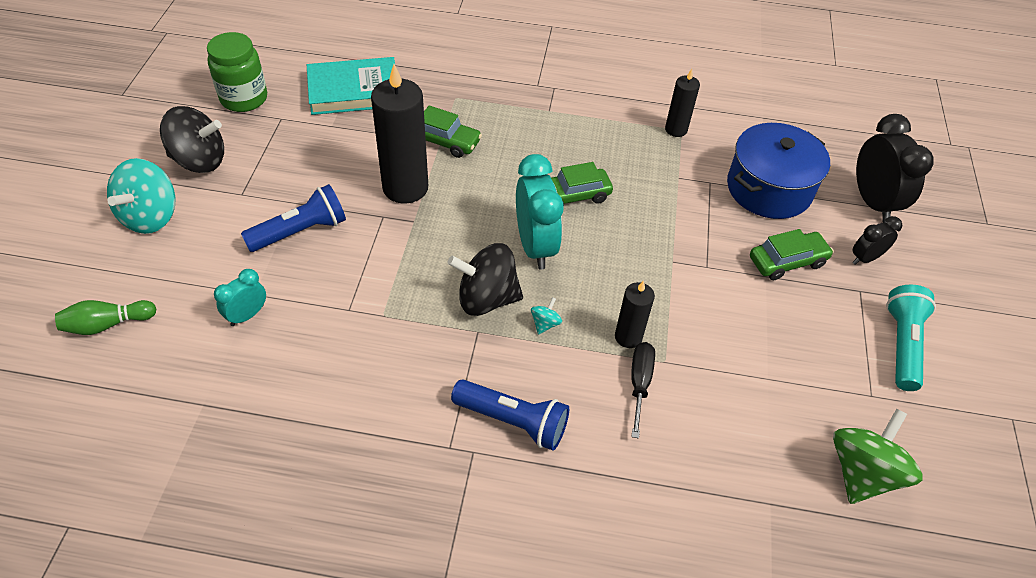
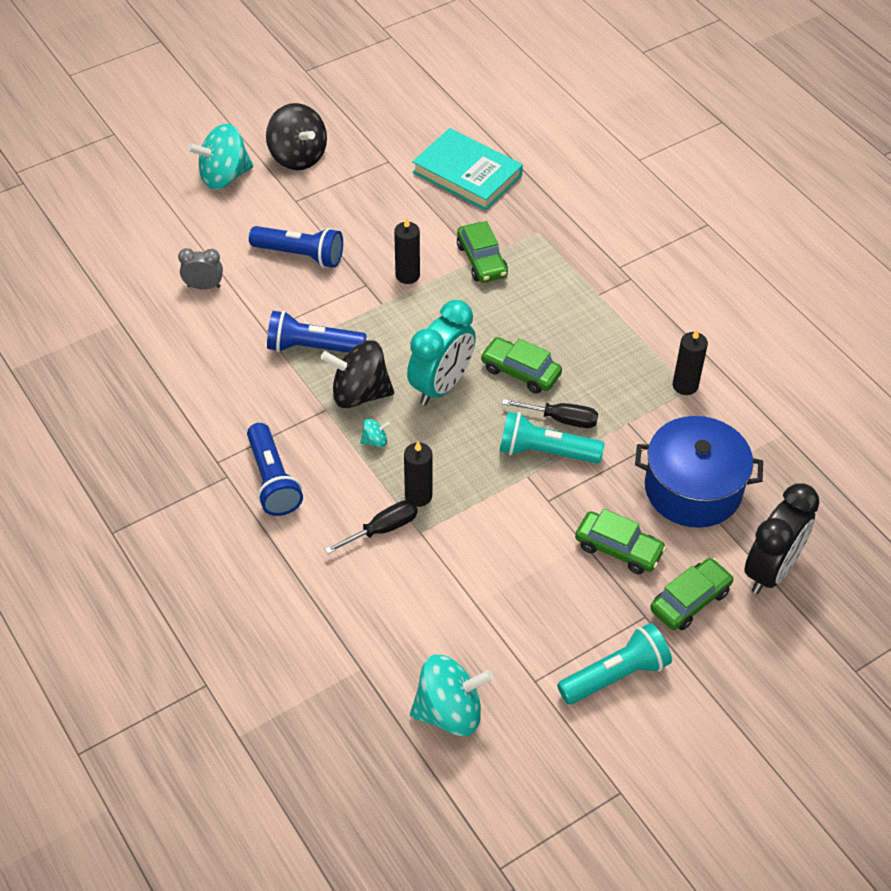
camera: 50 degrees right, 0 degrees up
(107, 324) = (124, 231): green bowling pin -> none
(244, 98) = (381, 128): green jar -> none
(247, 315) = (204, 286): turquoise clock -> grey clock
(404, 293) = (312, 347): none -> blue flashlight
(405, 187) = (407, 275): black candle -> black candle, size x0.54
(486, 298) = (359, 393): black spinning top -> black spinning top turned 45 degrees counterclockwise
(639, 207) = (561, 419): none -> black screwdriver
(660, 236) = (545, 452): none -> turquoise flashlight
(862, 473) = (449, 712): green spinning top -> turquoise spinning top
(865, 258) = (690, 600): black clock -> green car

